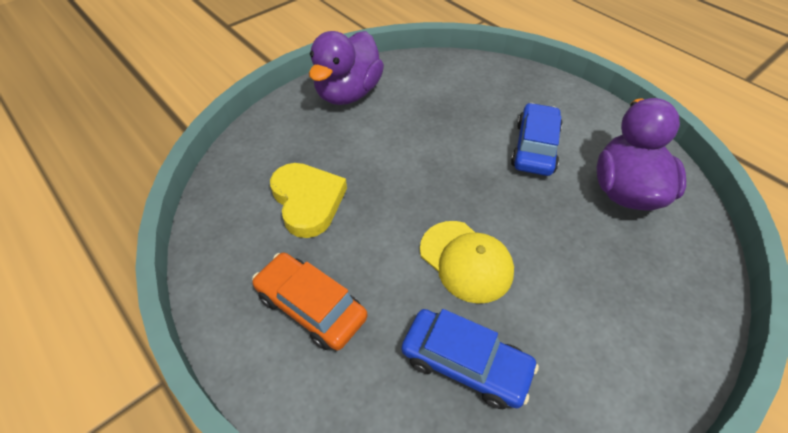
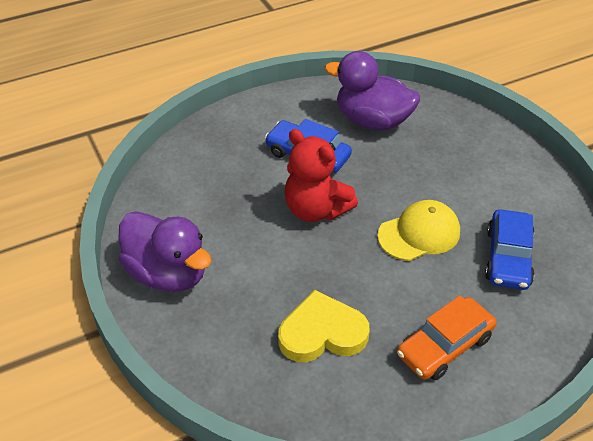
camera: 75 degrees left, 5 degrees down
(461, 168) = (316, 209): none -> red teddy bear
(465, 363) = (508, 257): blue car -> blue car turned 150 degrees clockwise

